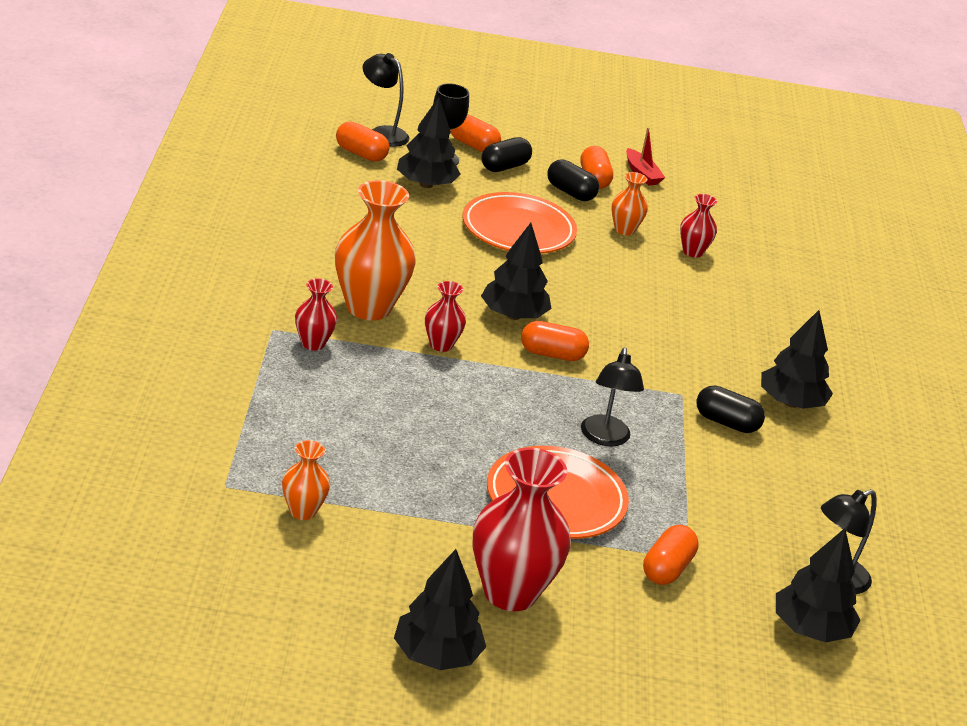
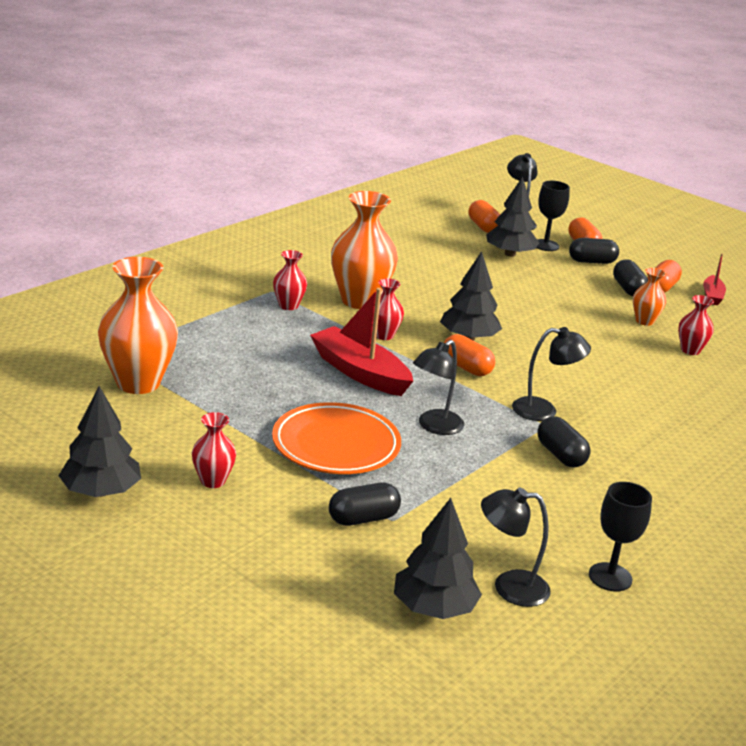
camera: 40 degrees right, 5 degrees down
(302, 511) = (138, 383): orange vase -> orange vase, size x1.98
(475, 402) = (360, 372): none -> red boat
(510, 592) = (213, 481): red vase -> red vase, size x0.51
(518, 230) = (548, 296): orange plate -> none
(663, 377) = (544, 411): none -> black lamp
(667, 569) = (363, 518): orange capsule -> black capsule
(790, 403) = (644, 464): black tree -> none
(884, 532) = (610, 577): none -> black goblet

